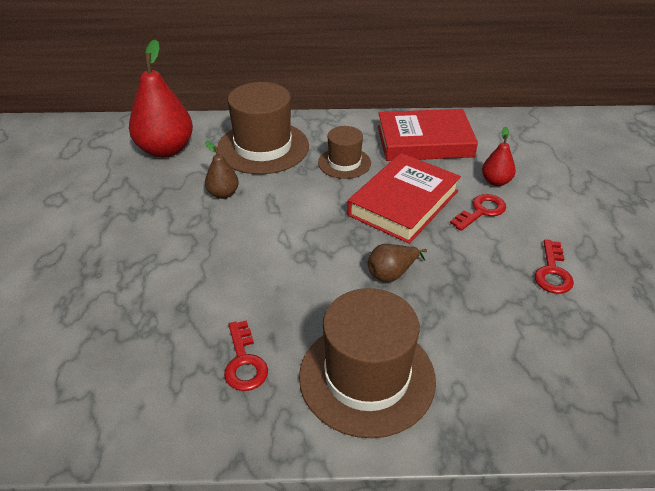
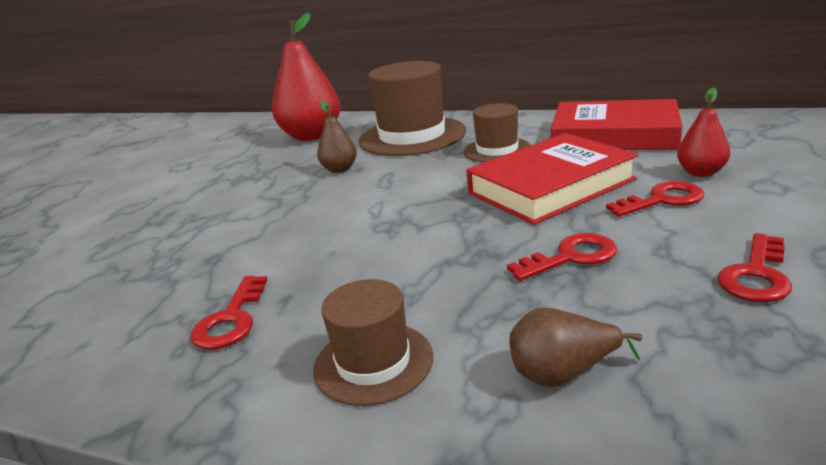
camera: 25 degrees right, 15 degrees down
(367, 377) = (373, 362): brown hat -> brown hat, size x0.56
(392, 273) = (489, 252): brown pear -> brown pear (563, 374)
(445, 271) = (571, 257): none -> red key

